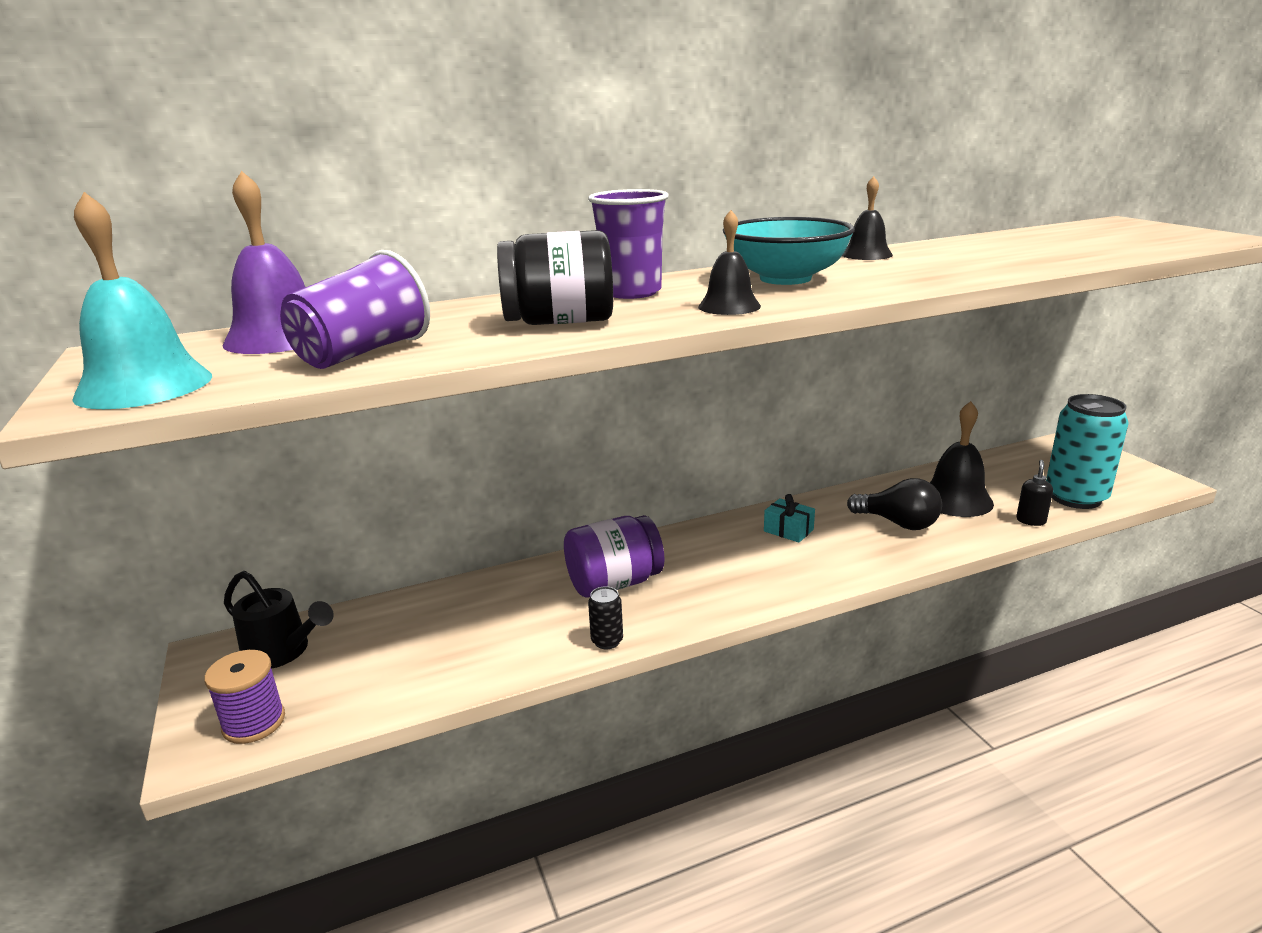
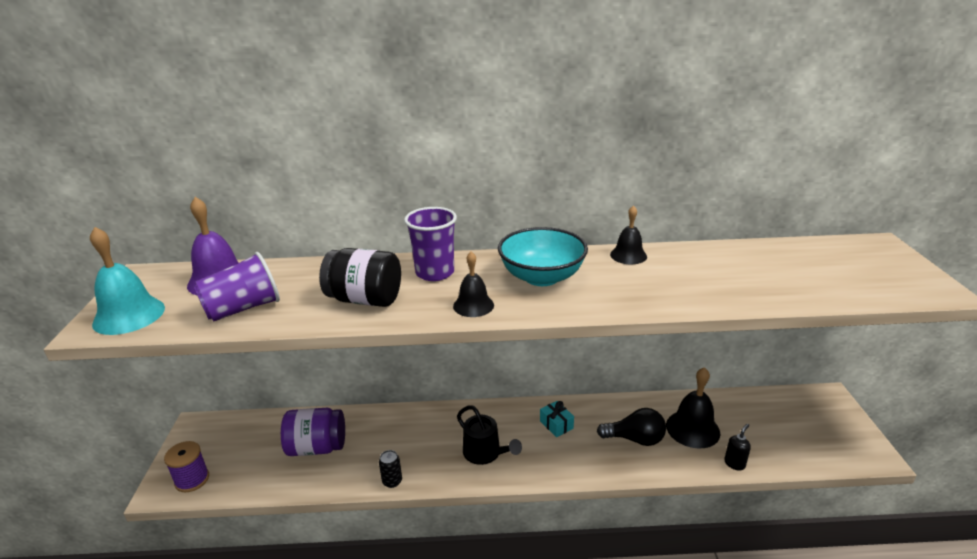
camera: 20 degrees right, 5 degrees up
(282, 652) = (227, 435): black watering can -> black watering can (485, 453)
(614, 583) = (422, 438): purple jar -> purple jar (317, 447)
(898, 523) = (635, 439): black light bulb -> black light bulb turned 45 degrees counterclockwise
(1075, 498) = (787, 452): turquoise can -> none

